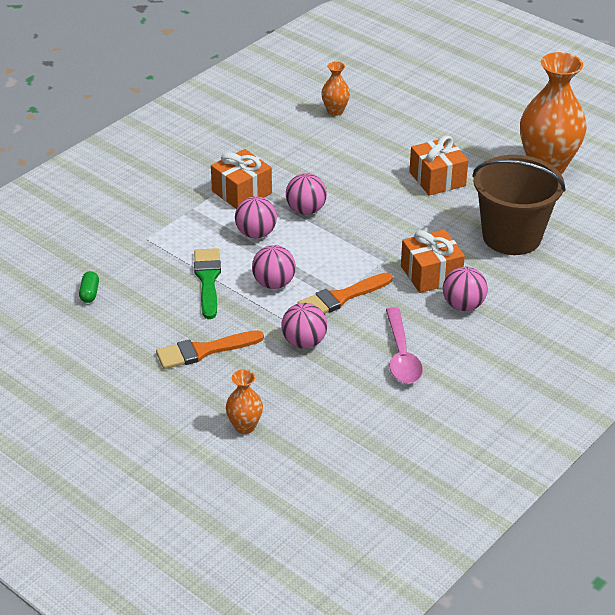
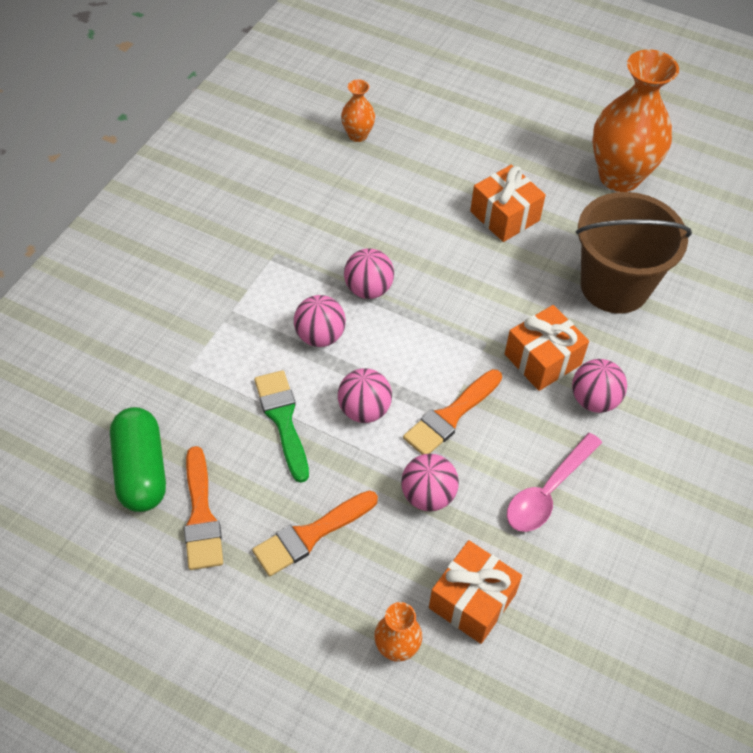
camera: 15 degrees left, 15 degrees up
(89, 293) = (141, 470): green capsule -> green capsule, size x2.23
(125, 326) = (201, 515): none -> orange brush
(241, 192) = (284, 275): orange gift -> orange gift (472, 601)
(401, 355) = (548, 491): pink spoon -> pink spoon turned 60 degrees clockwise

